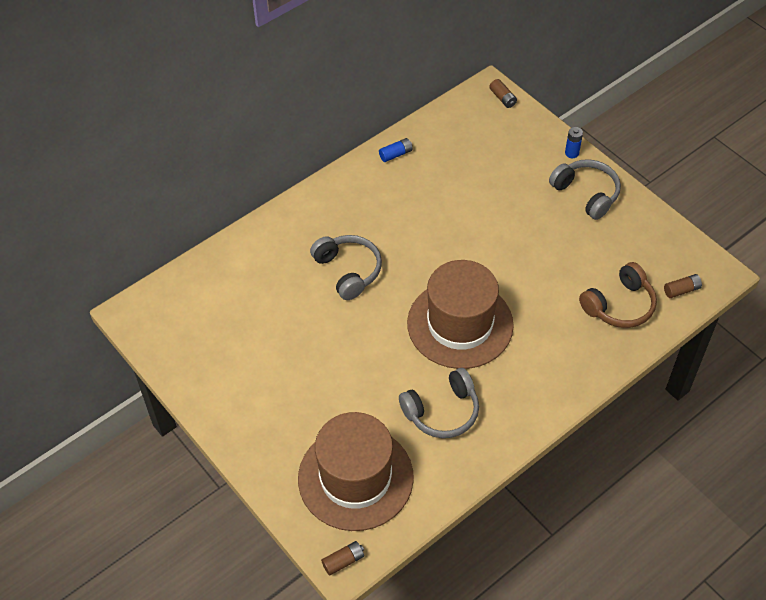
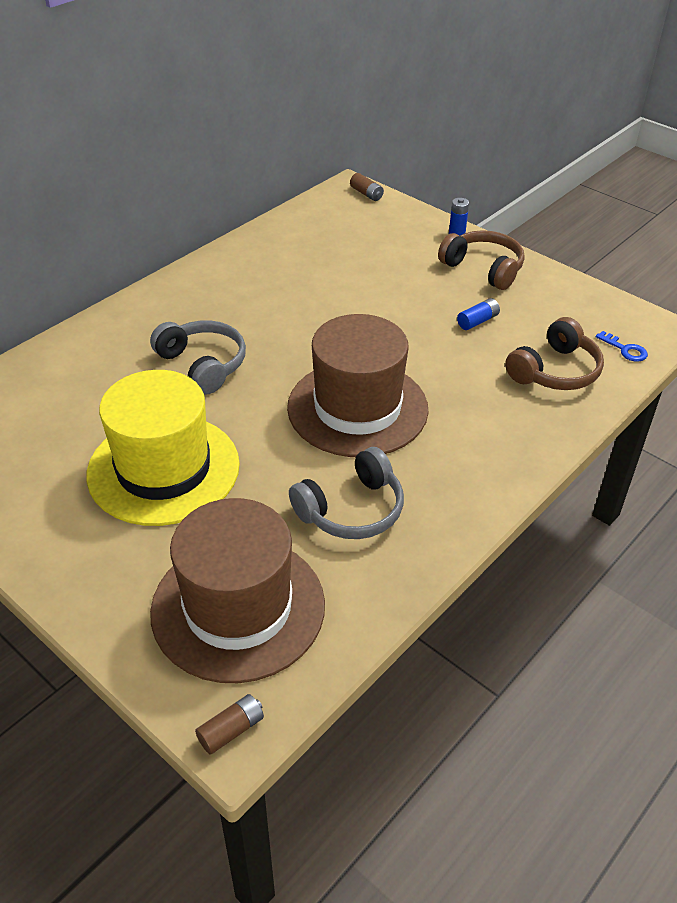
camera: 10 degrees left, 10 degrees down
(313, 362) = (163, 469): none -> yellow hat
(395, 154) = (249, 249): blue battery -> blue battery (477, 321)
(586, 194) = (483, 268): grey headphones -> brown headphones
(681, 290) = (625, 349): brown battery -> blue key

